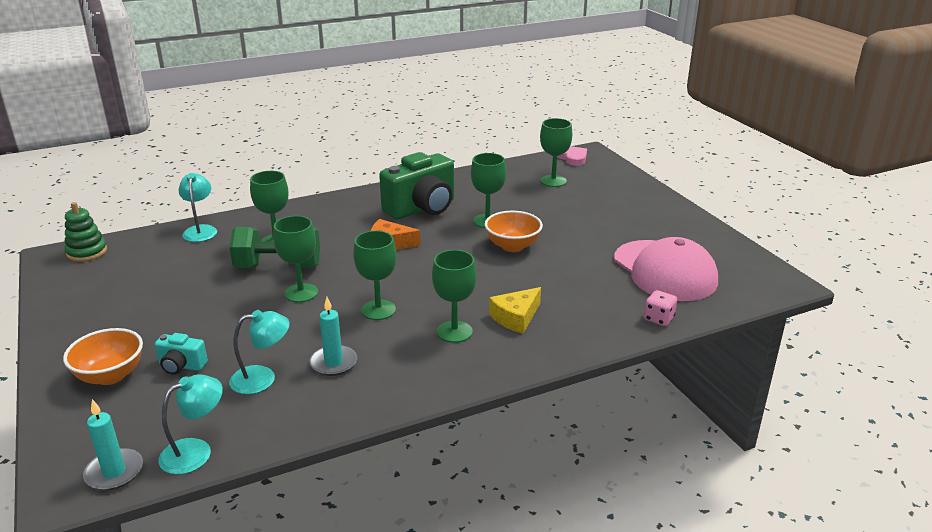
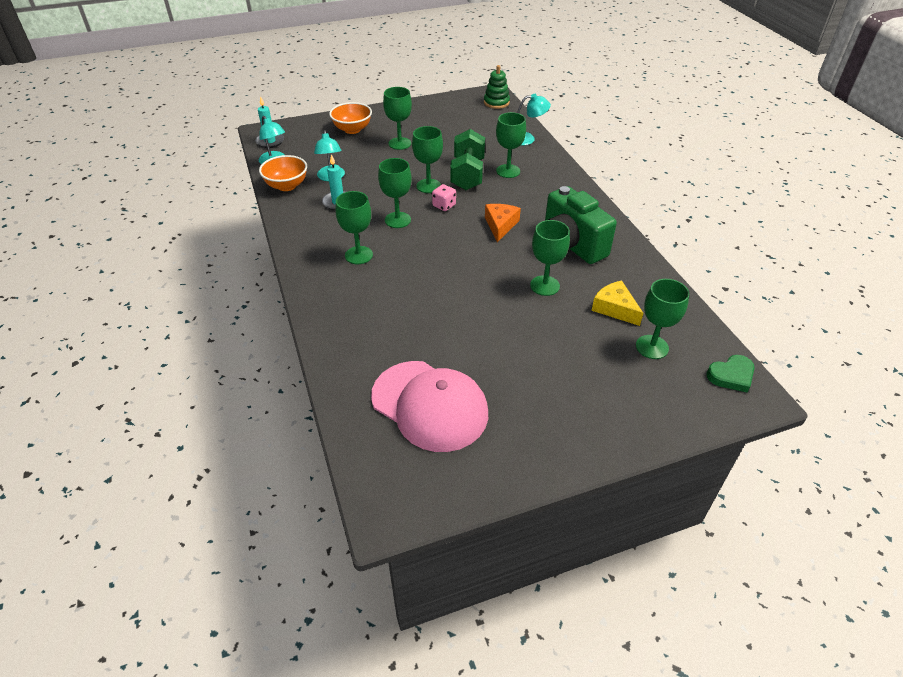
camera: 95 degrees right, 15 degrees up
(178, 324) = (399, 143): none -> green goblet
(181, 366) = (354, 149): turquoise camera -> none
(512, 246) = (491, 298): orange bowl -> orange bowl (286, 186)
(516, 317) = (370, 289): yellow cheese -> yellow cheese (615, 308)
(572, 158) = (731, 375): pink heart -> green heart
(658, 319) = (344, 380): pink dice -> pink dice (444, 205)
(664, 271) = (429, 405): pink cap -> pink cap turned 120 degrees counterclockwise

